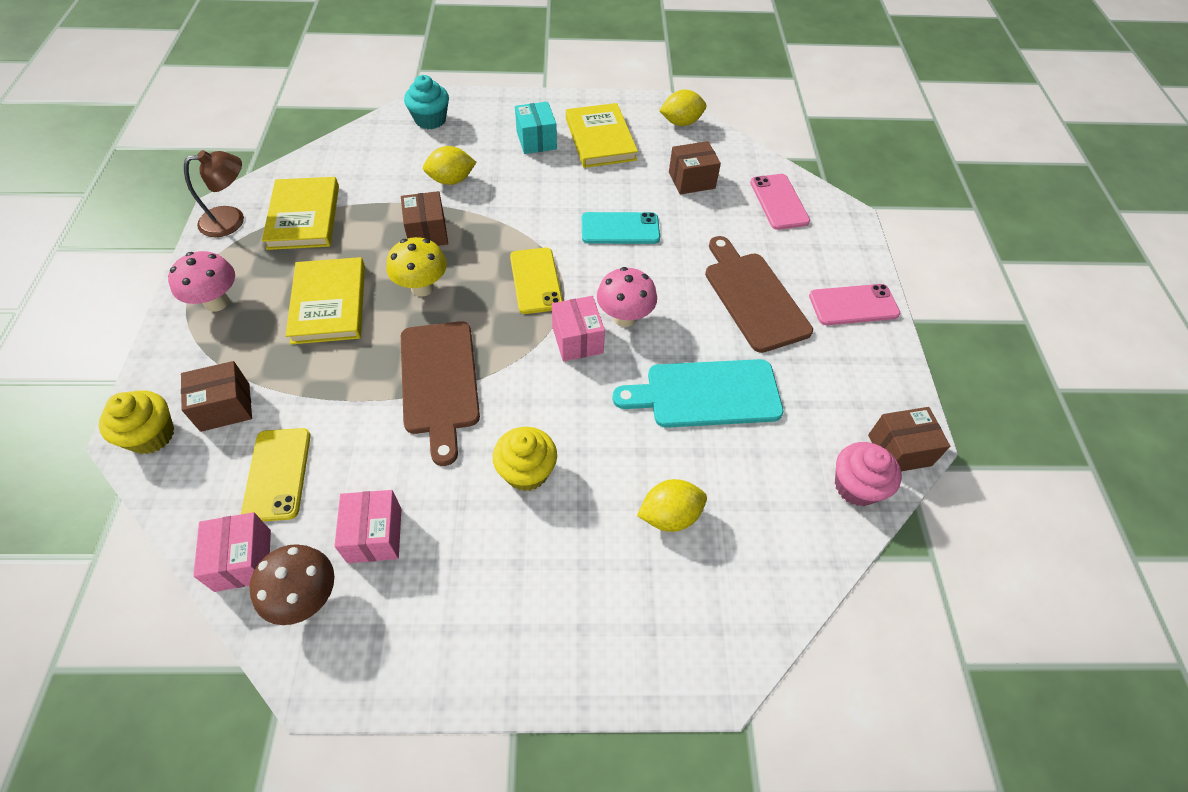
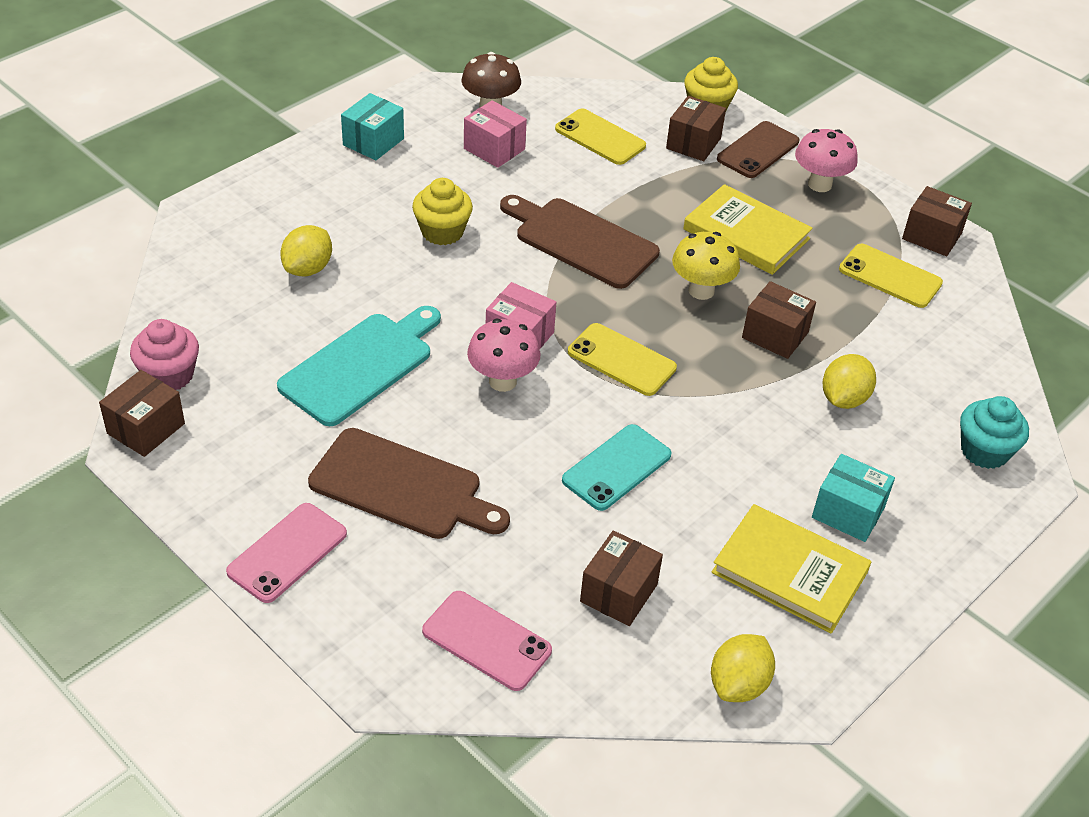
camera: 135 degrees right, 10 degrees down
(197, 362) = (758, 150): none -> brown phone
(232, 220) = (931, 236): brown lamp -> brown box
(243, 560) = (551, 100): pink box -> none
(304, 217) = (890, 276): yellow book -> yellow phone
(464, 642) = (373, 142): none -> turquoise box

